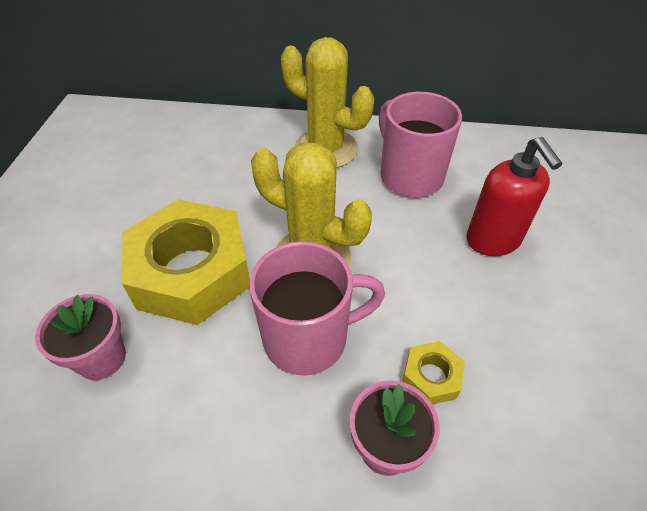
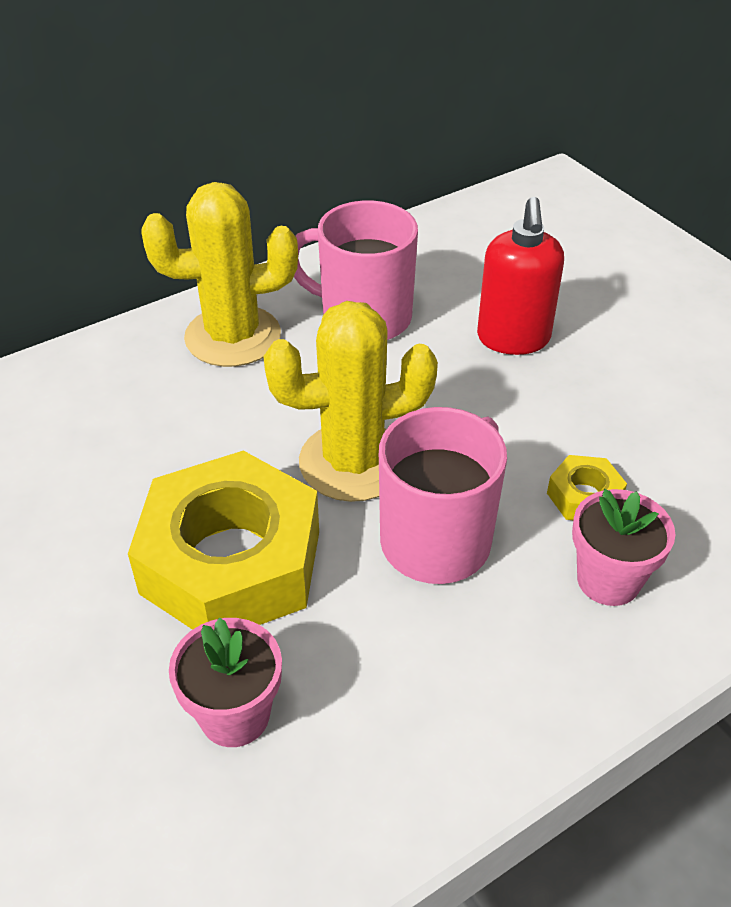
camera: 40 degrees left, 5 degrees down
(493, 240) = (513, 339): red soap dispenser -> red soap dispenser turned 60 degrees clockwise

